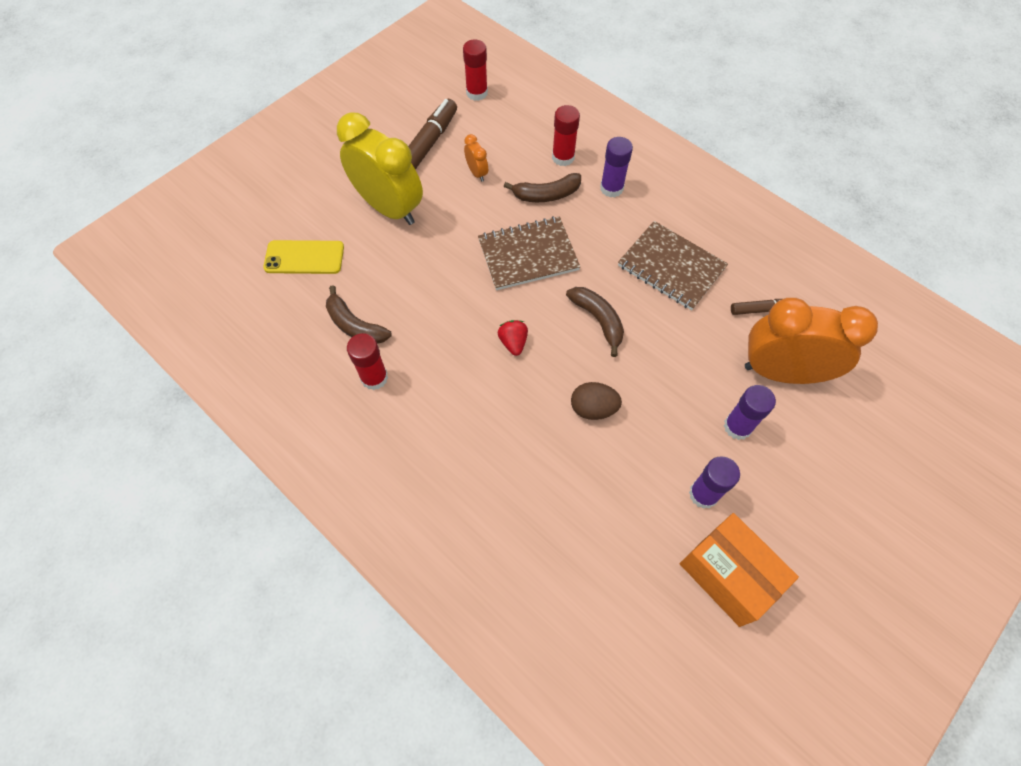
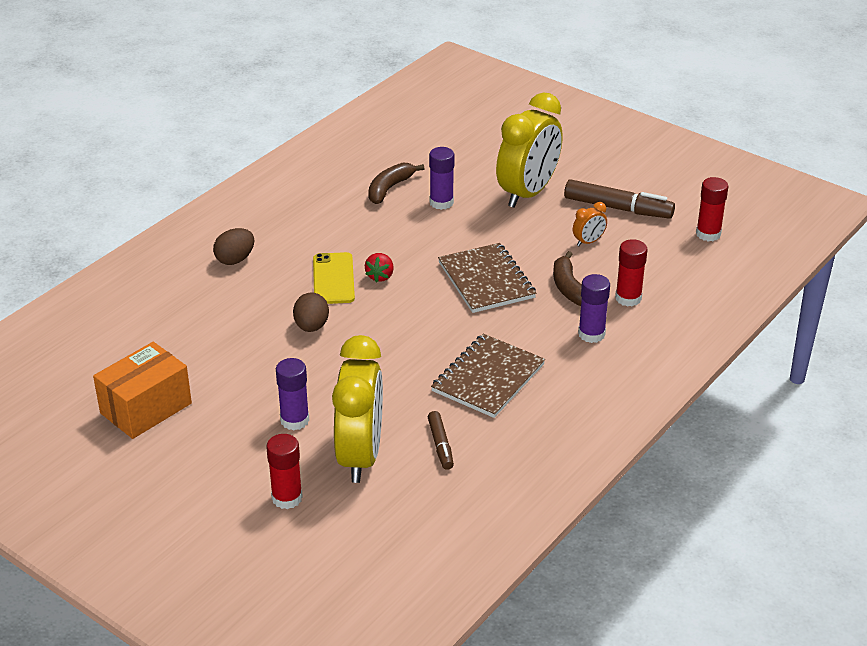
camera: 85 degrees right, 25 degrees down
(304, 257) = (459, 154): yellow phone -> yellow phone (333, 279)
(374, 378) = (337, 204): red glue stick -> red glue stick (287, 498)
(467, 486) = (235, 259): none -> brown egg
(513, 342) = (380, 276): red strawberry -> red strawberry turned 120 degrees clockwise
(598, 320) = (412, 328): brown banana -> none
(703, 494) = (223, 395): purple glue stick -> purple glue stick (441, 202)
(782, 372) = (360, 456): orange clock -> yellow clock

